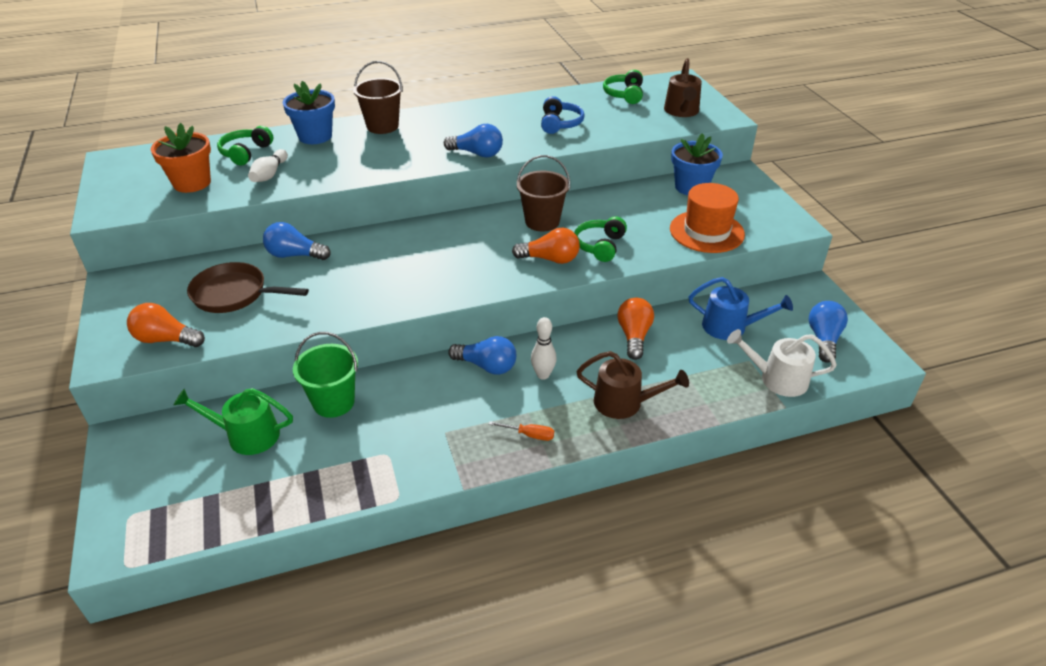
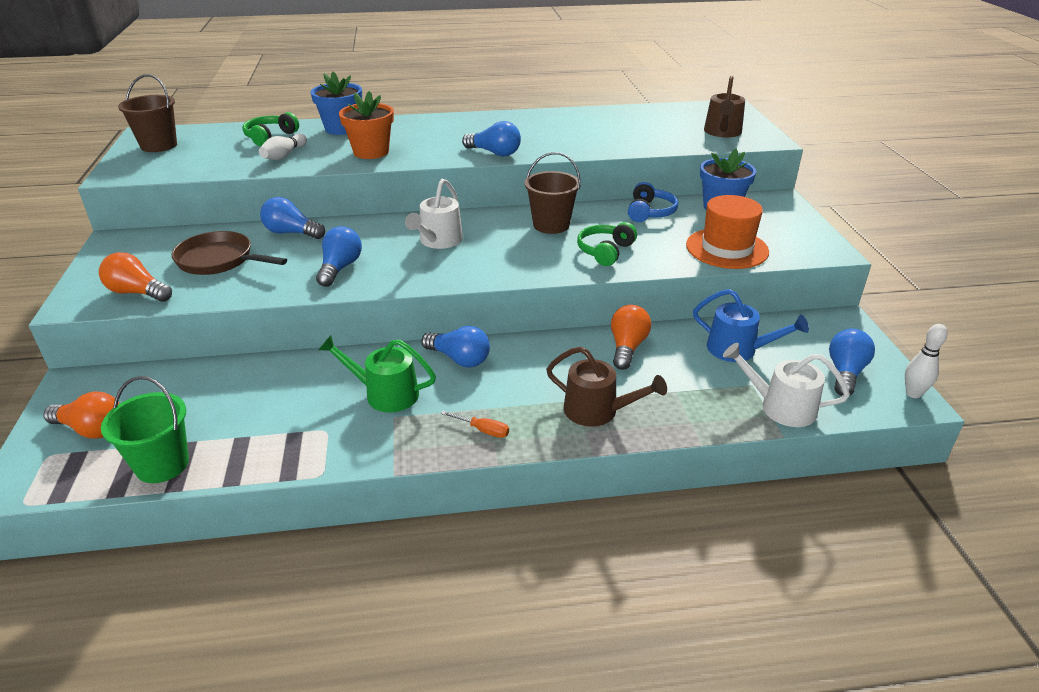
camera: 10 degrees right, 5 degrees down
(192, 183) = (208, 157): orange flower pot -> orange flower pot (371, 152)
(247, 435) = (192, 395): green watering can -> green watering can (385, 394)
(334, 402) = (290, 375): green bucket -> green bucket (162, 465)
(357, 290) = (340, 268): none -> blue light bulb
(382, 126) = (410, 125): brown bucket -> brown bucket (159, 145)
(442, 250) = (438, 241): none -> white watering can
(543, 375) = (516, 374): white bowling pin -> white bowling pin (913, 393)
(550, 259) = (548, 258): orange light bulb -> orange light bulb (91, 429)
(560, 124) = (589, 134): blue headphones -> blue headphones (650, 212)
(624, 95) = (665, 115): green headphones -> none

